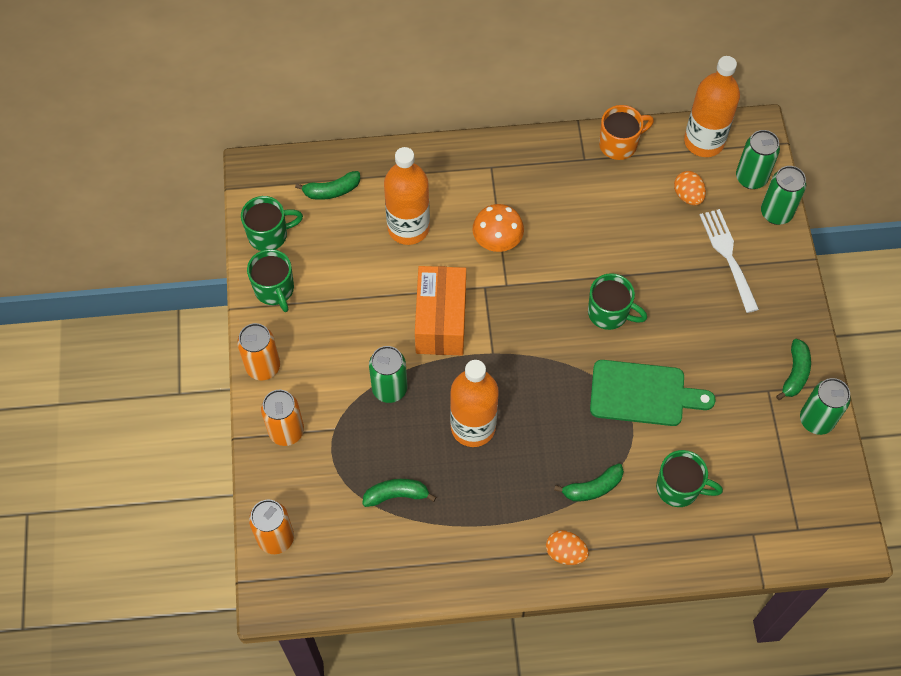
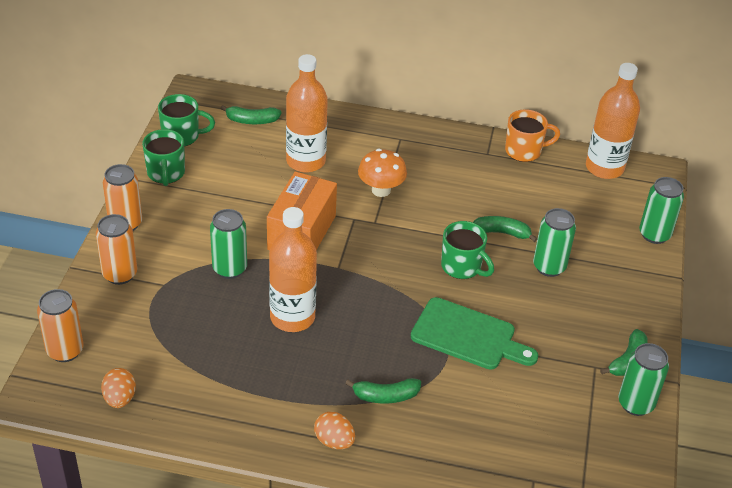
camera: 15 degrees right, 20 degrees down
(396, 495) = (194, 349): green banana -> green banana (502, 233)
(679, 488) = (472, 420): green mug -> none
(688, 196) = (573, 201): orange egg -> orange egg (120, 398)
(728, 256) = (595, 254): white fork -> none
(751, 178) = (639, 204): green can -> green can (549, 267)

